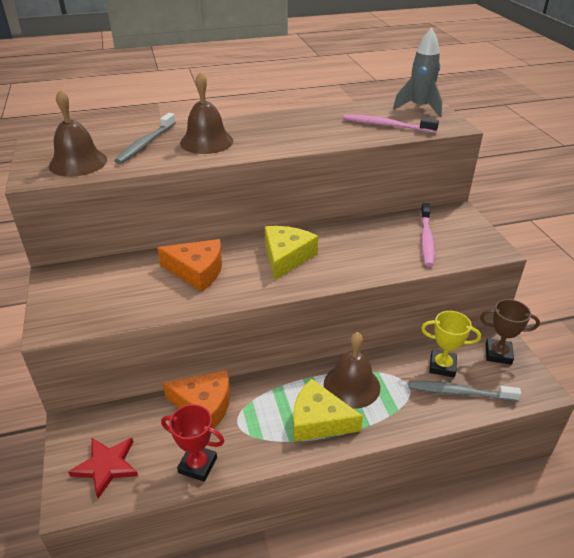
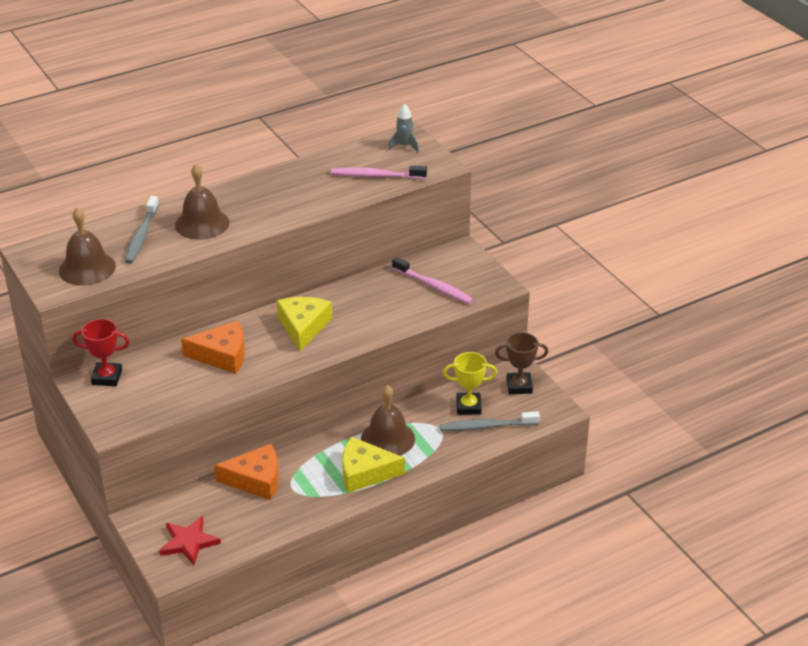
camera: 15 degrees left, 0 degrees up
(198, 465) = (269, 526): red trophy -> red trophy (107, 377)
(419, 108) = (404, 146): grey rocket -> grey rocket, size x0.61
(426, 239) = (434, 286): pink toothbrush -> pink toothbrush turned 45 degrees counterclockwise

